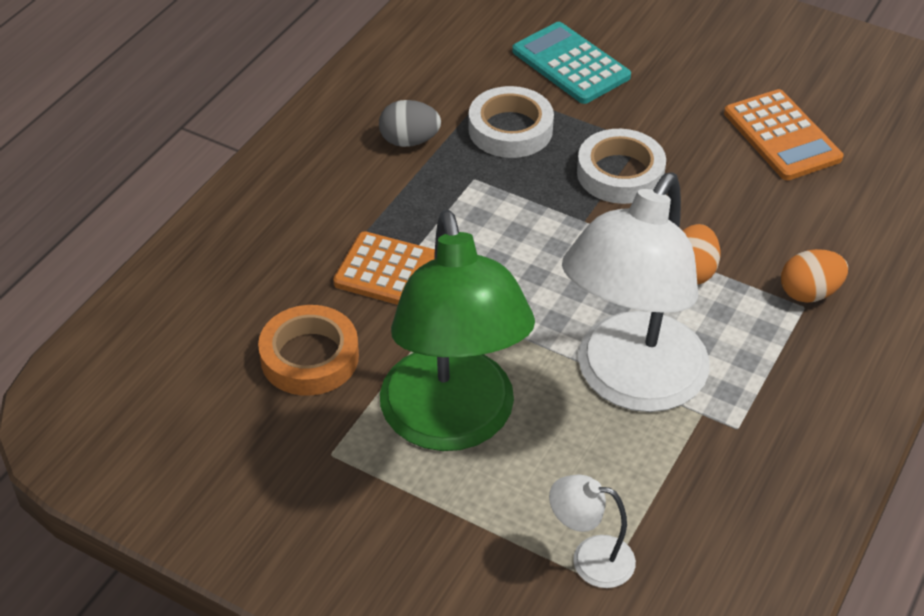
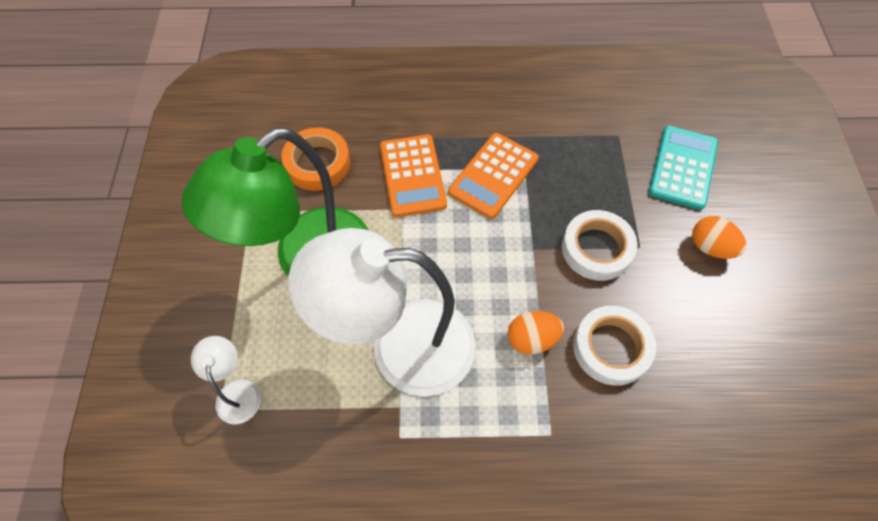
camera: 60 degrees right, 15 degrees up
(409, 141) = (531, 119): grey egg -> none
(510, 129) = (587, 165): white tape -> white tape (611, 348)
(781, 136) = (727, 339): orange calculator -> orange calculator (493, 176)
(809, 293) = (568, 432): orange egg -> orange egg (710, 247)

